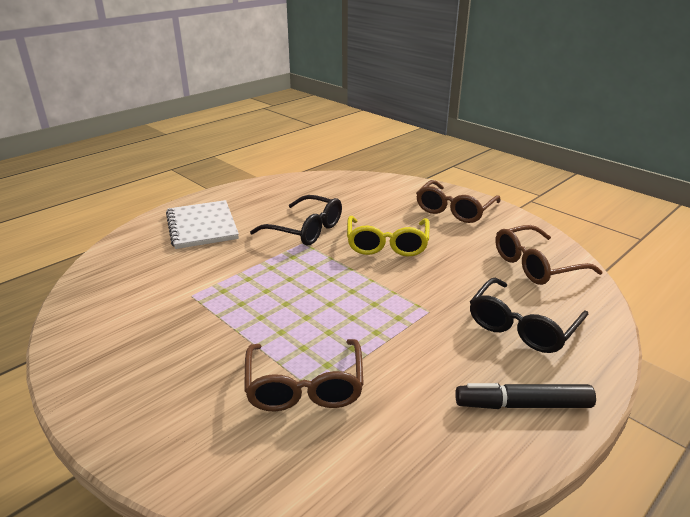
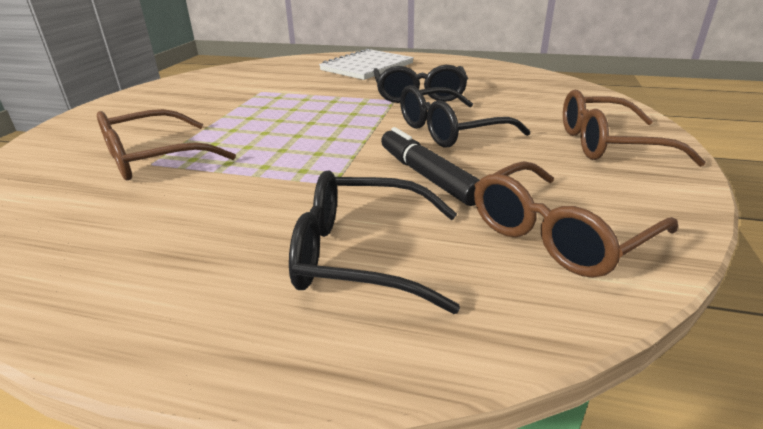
camera: 60 degrees right, 0 degrees up
(387, 244) = (449, 130): yellow glasses -> black glasses
(522, 405) = (165, 291): black marker -> black marker (427, 176)
(536, 265) = (558, 234): brown glasses -> brown glasses turned 75 degrees counterclockwise

